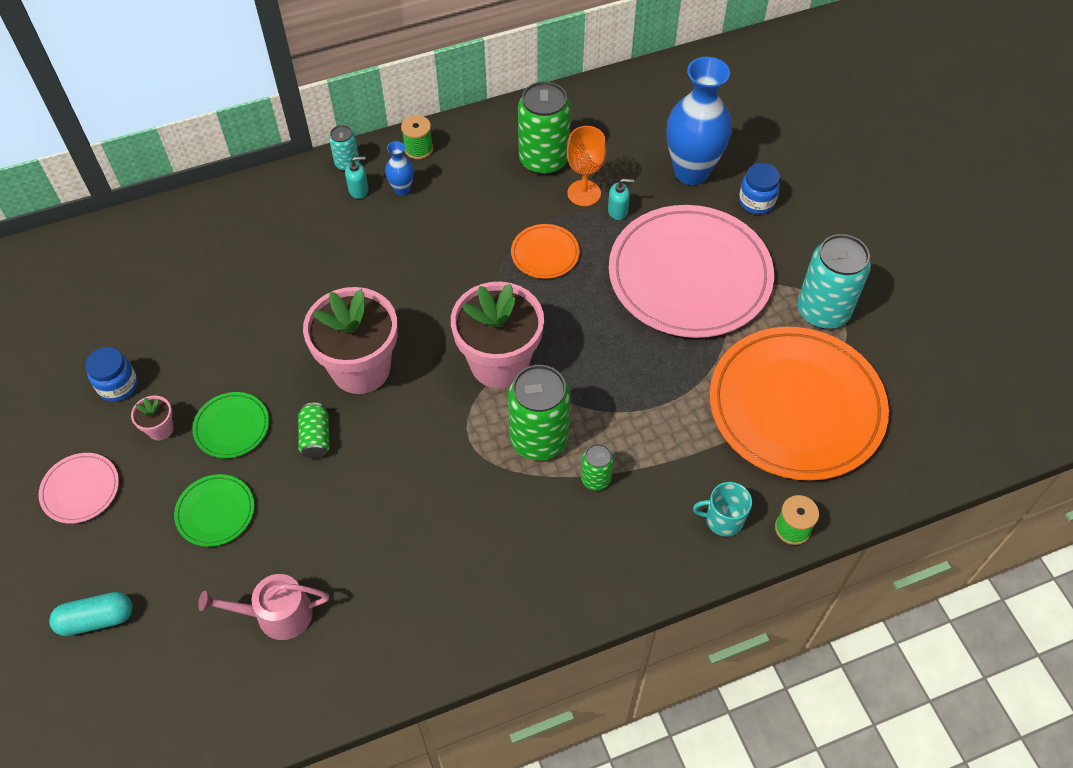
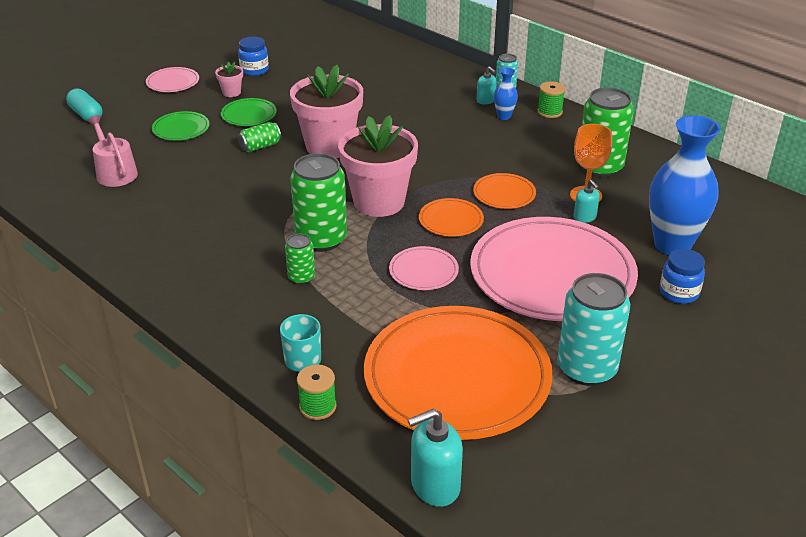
camera: 65 degrees right, 20 degrees down
(566, 315) = (451, 220): none -> orange plate
(636, 371) = (423, 271): none -> pink plate
(916, 475) = (435, 485): none -> turquoise soap dispenser

